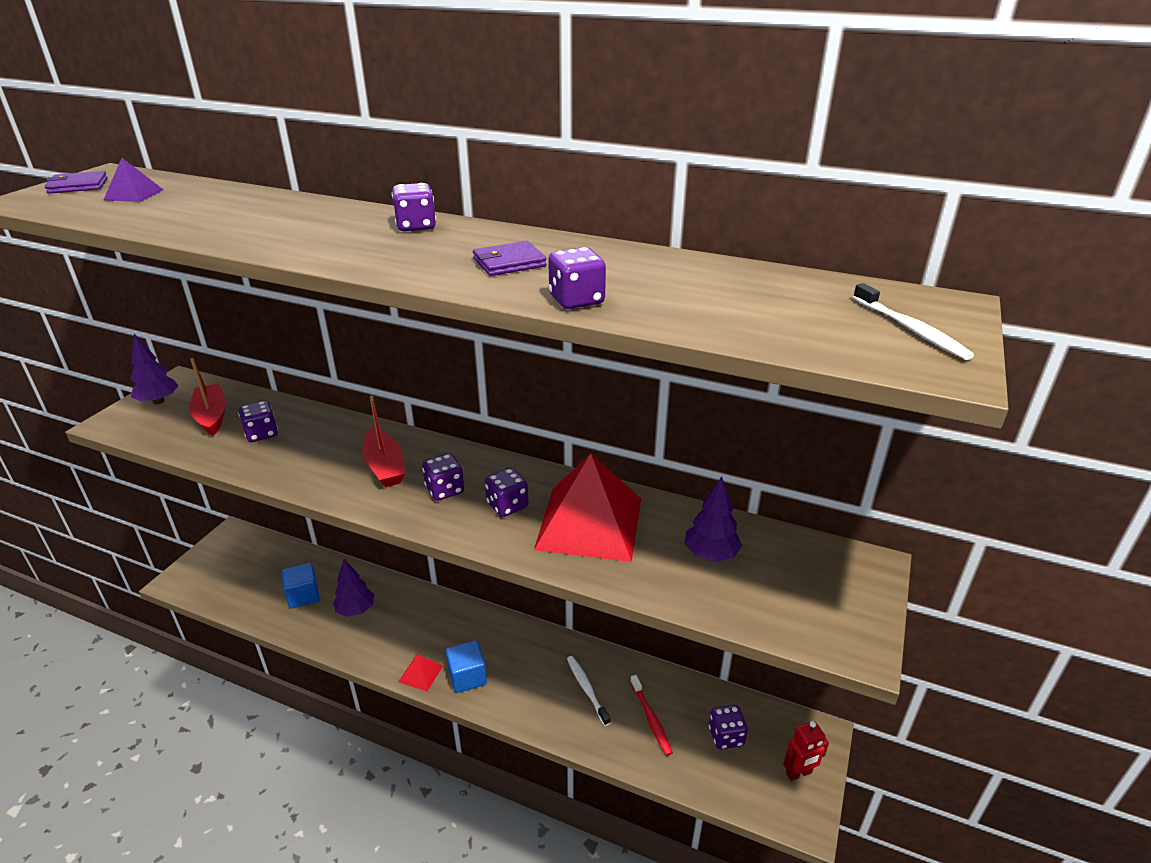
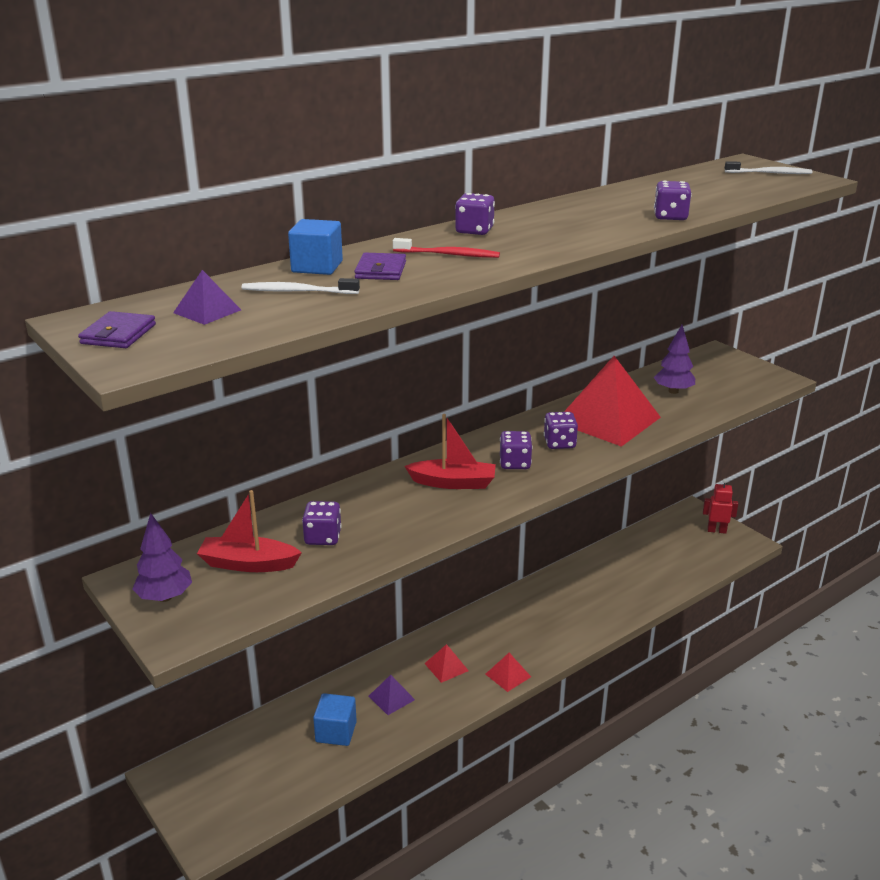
camera: 60 degrees left, 5 degrees down
(356, 610) = (391, 698): purple tree -> purple pyramid
(411, 627) = (446, 667): none -> red pyramid
(467, 677) = (532, 649): blue cube -> blue cube (317, 267)
(509, 262) = (587, 220): purple wallet -> purple wallet (381, 270)
(587, 689) = (590, 591): white toothbrush -> white toothbrush (298, 291)
(651, 718) = (636, 571): red toothbrush -> red toothbrush (448, 254)
(726, 736) = (672, 546): purple dice -> none
(798, 773) = (716, 530): red robot -> red robot turned 90 degrees counterclockwise

